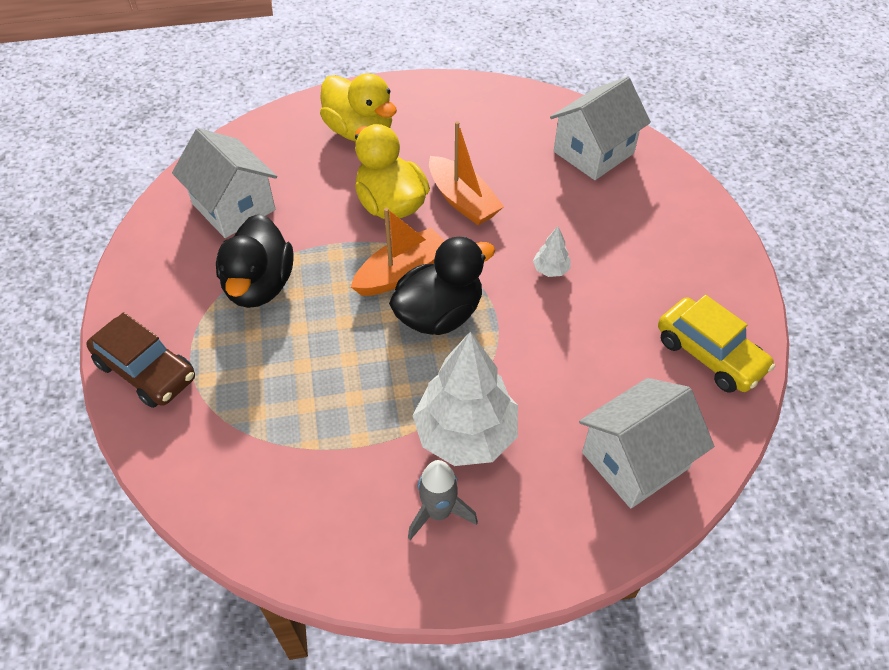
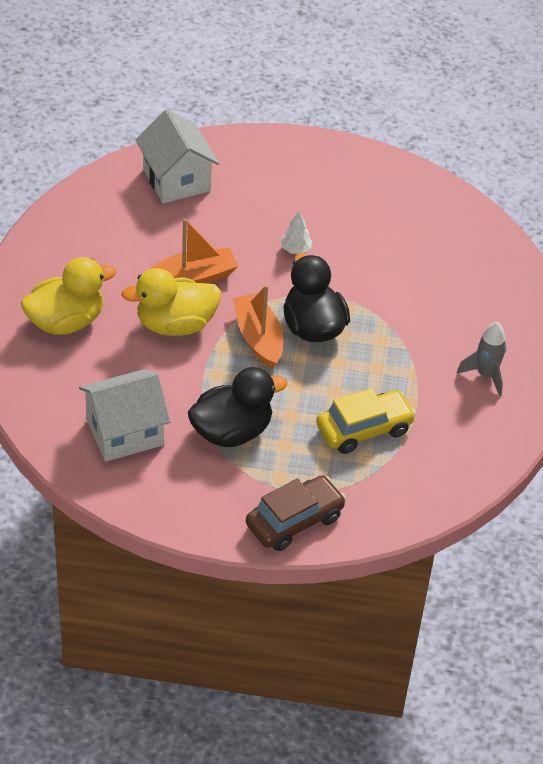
camera: 75 degrees left, 5 degrees down
(259, 285) = (232, 431): black duck -> black duck turned 45 degrees counterclockwise
(465, 434) = (428, 343): white tree -> none
(635, 460) = (481, 264): white house -> none
(709, 354) = (411, 195): yellow car -> yellow car (364, 429)

